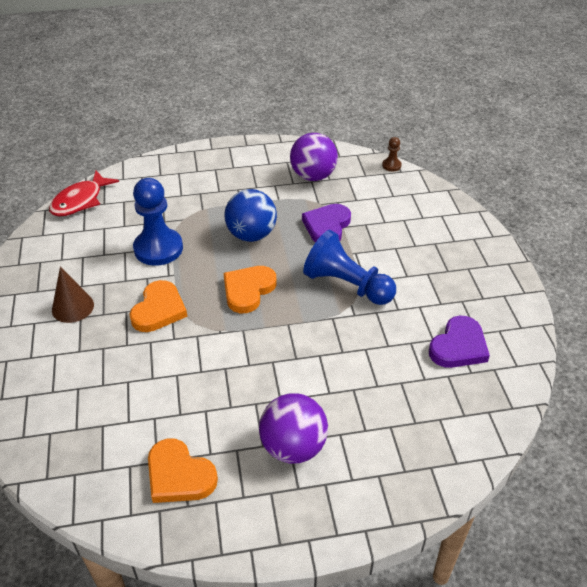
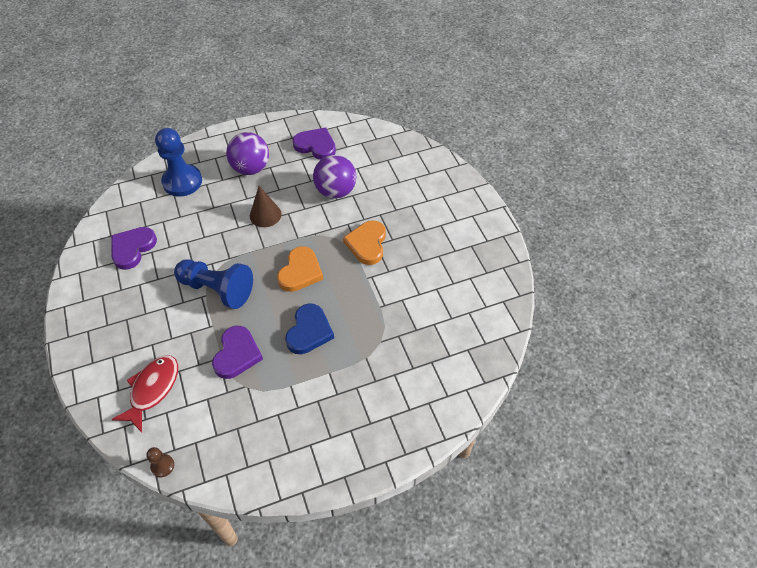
camera: 170 degrees right, 10 degrees up
(73, 307) = (434, 236): brown cone -> brown cone (265, 215)
(80, 201) = (492, 348): red fish -> red fish (152, 389)
(158, 248) = (390, 302): blue pawn -> blue pawn (182, 181)
(179, 475) = (316, 146): orange heart -> purple heart
(251, 235) = (309, 331): blue ball -> blue heart
(313, 176) = (256, 429): purple ball -> purple ball (336, 191)

